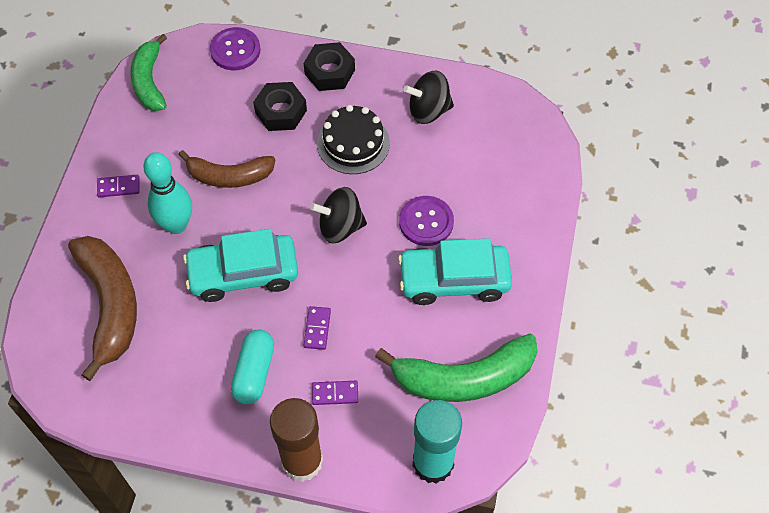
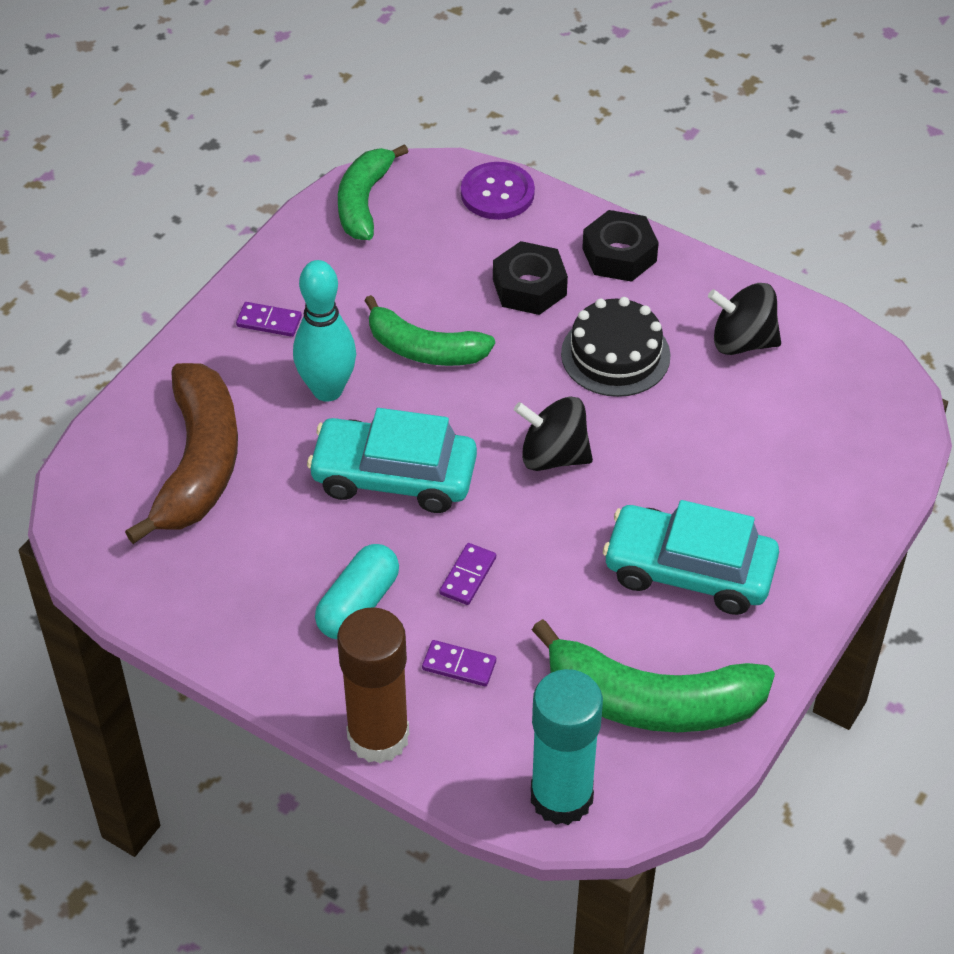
camera: 20 degrees right, 10 degrees down
(229, 176) = (424, 349): brown banana -> green banana
(426, 222) = (679, 484): purple button -> none

